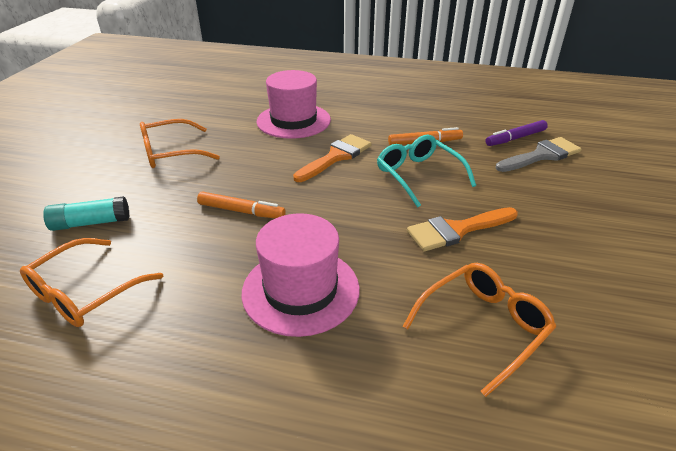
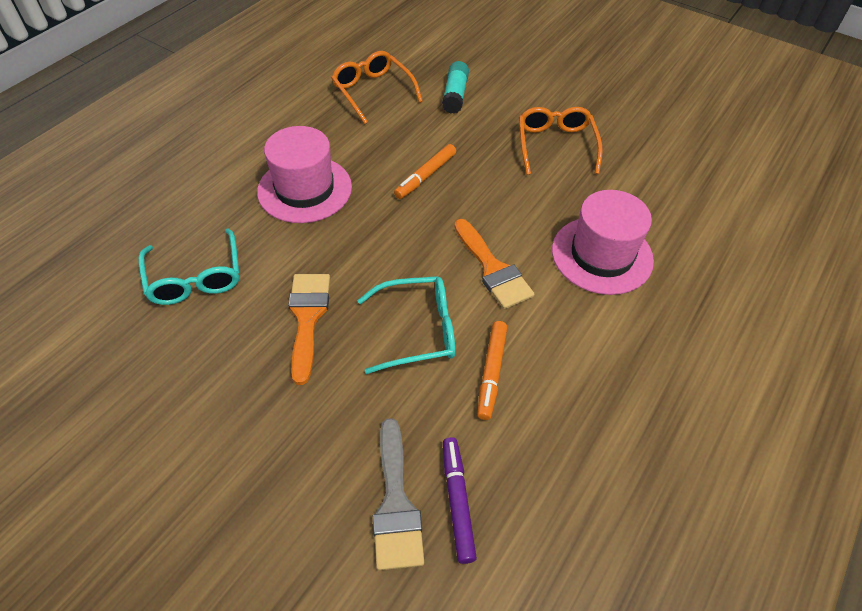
camera: 110 degrees right, 15 degrees up
(482, 327) = (195, 277): orange glasses -> turquoise glasses

